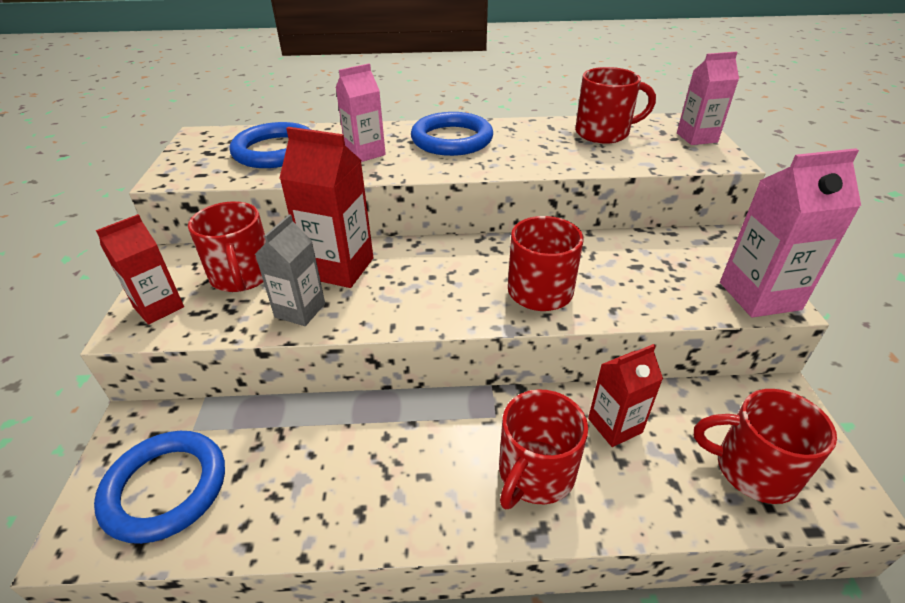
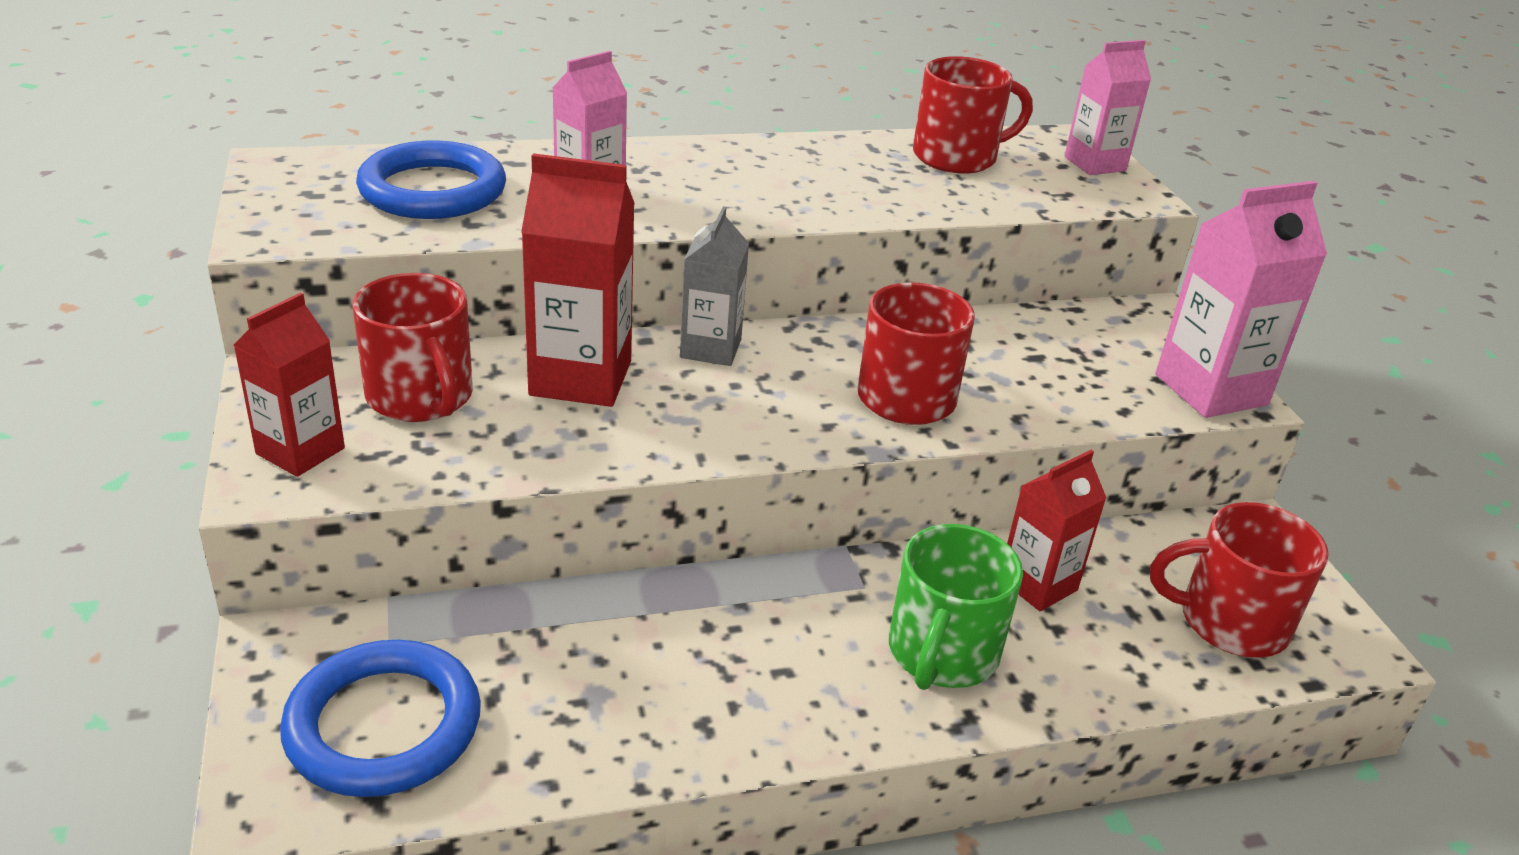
camera: 15 degrees left, 5 degrees down
(300, 310) = (544, 443): grey carton -> grey carton (710, 348)
(452, 139) = (723, 169): blue ring -> none
(535, 473) = (941, 653): red mug -> green mug

